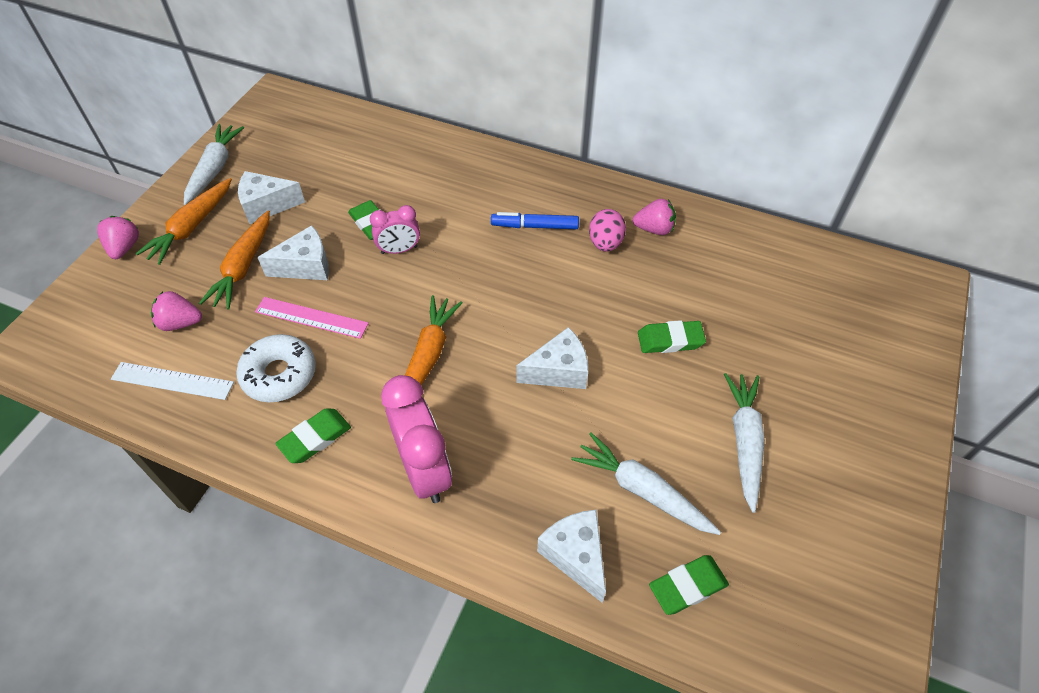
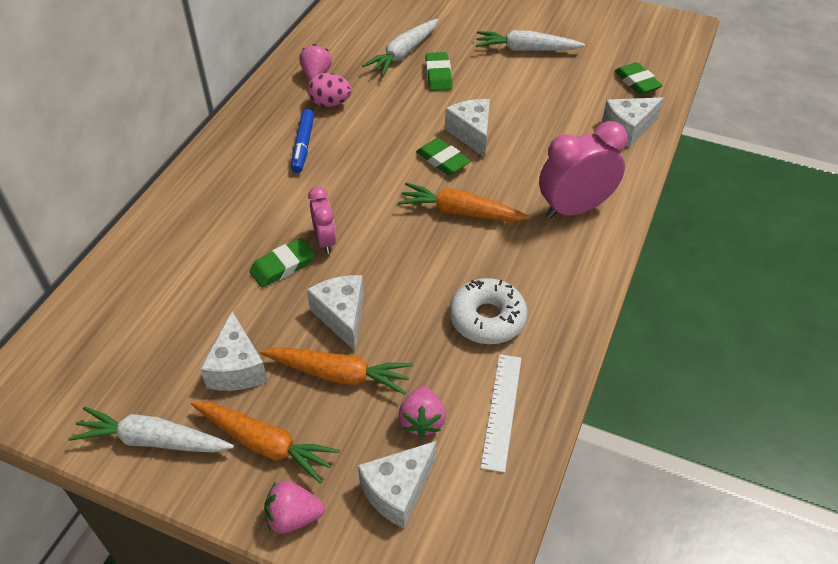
camera: 90 degrees left, 5 degrees down
(122, 307) = (398, 491): none -> white cheese
(311, 318) = (415, 302): pink ruler -> none
(315, 438) = (555, 282): green eraser -> green eraser (442, 160)
(642, 490) = (572, 96): white carrot -> white carrot (403, 54)

